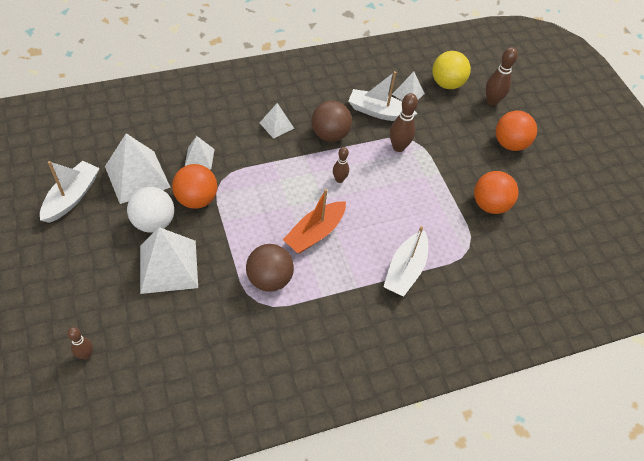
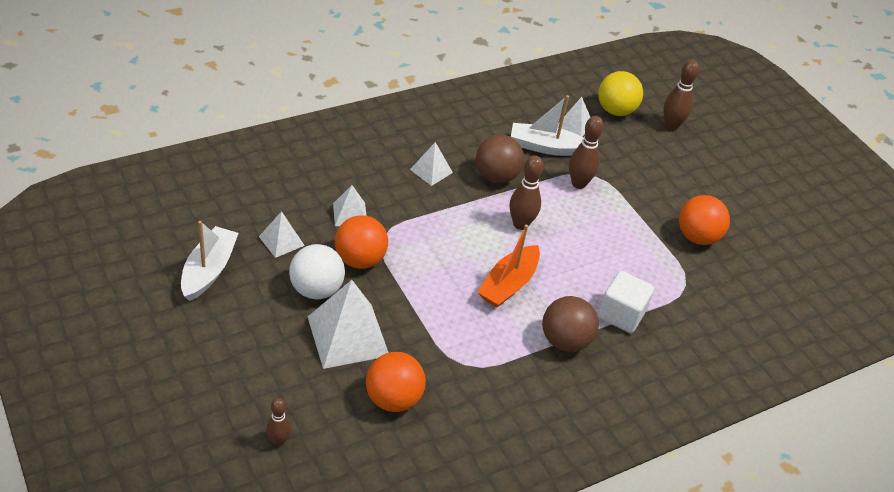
camera: 10 degrees left, 10 degrees down
(137, 176) = (281, 241): white pyramid -> white pyramid, size x0.53
(269, 279) = (470, 338): brown ball -> brown ball (565, 341)
(339, 179) = (520, 224): brown bowling pin -> brown bowling pin, size x1.58
(405, 270) = (621, 314): white boat -> white cube
(510, 144) = (702, 170): orange ball -> orange ball (393, 399)

